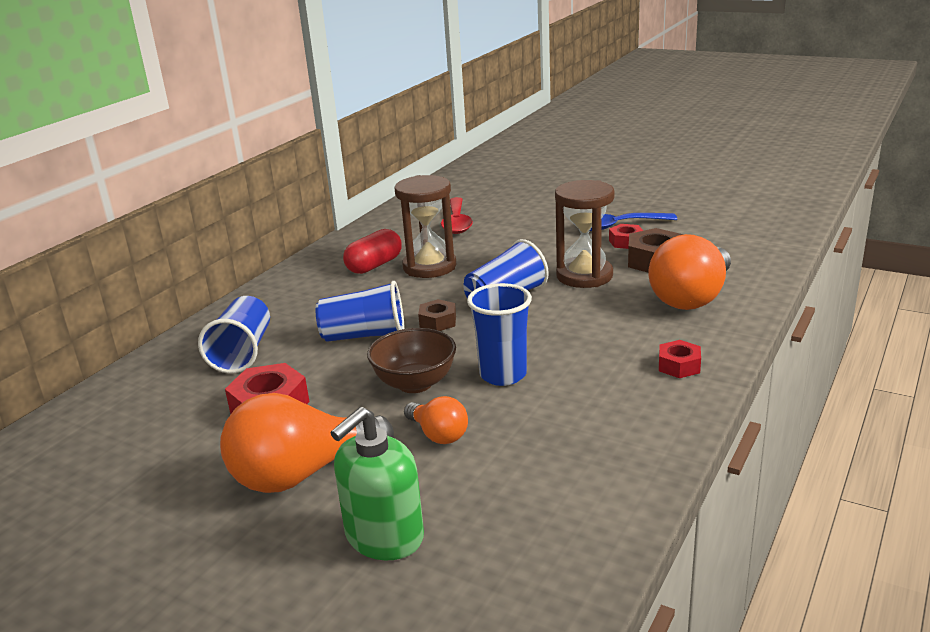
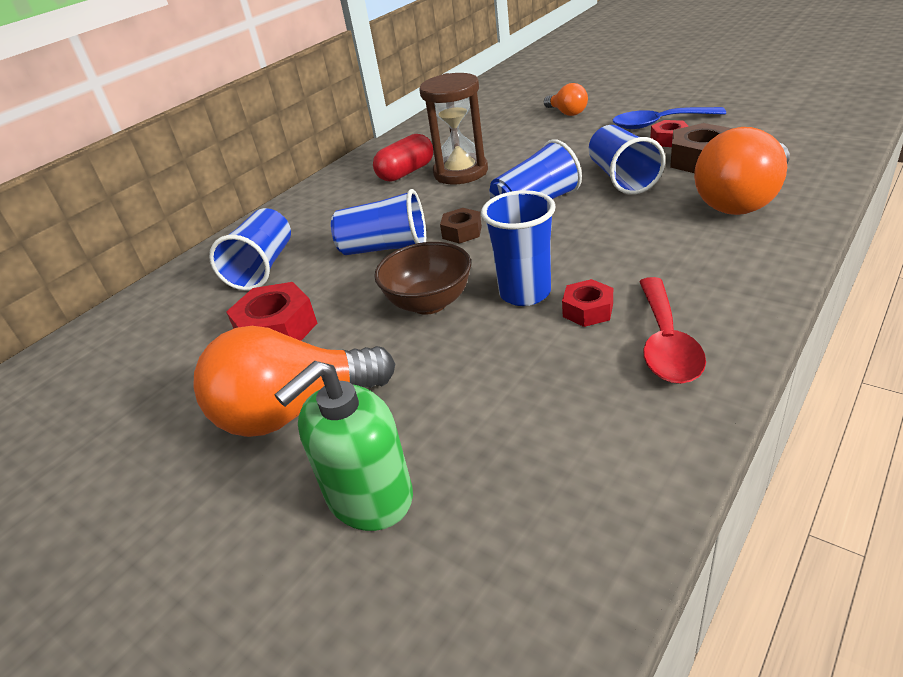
camera: 10 degrees right, 10 degrees up
(438, 434) = (446, 365): orange light bulb -> orange light bulb (567, 113)
(457, 223) = (493, 126): red spoon -> red spoon (666, 343)
(584, 276) = (622, 178): brown hourglass -> blue cup
(679, 366) = (727, 282): red nut -> red nut (588, 310)

